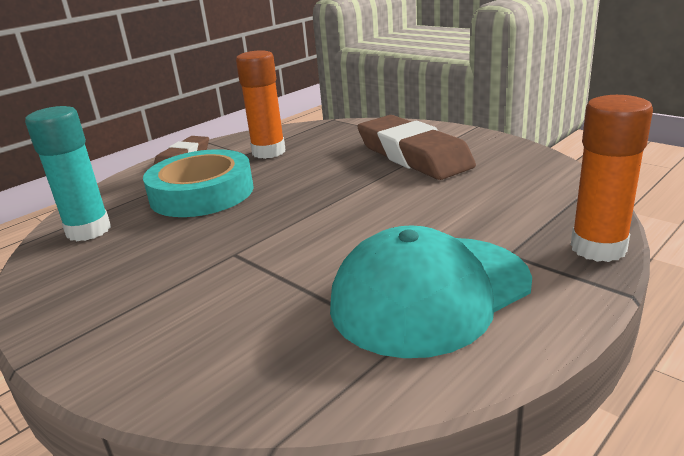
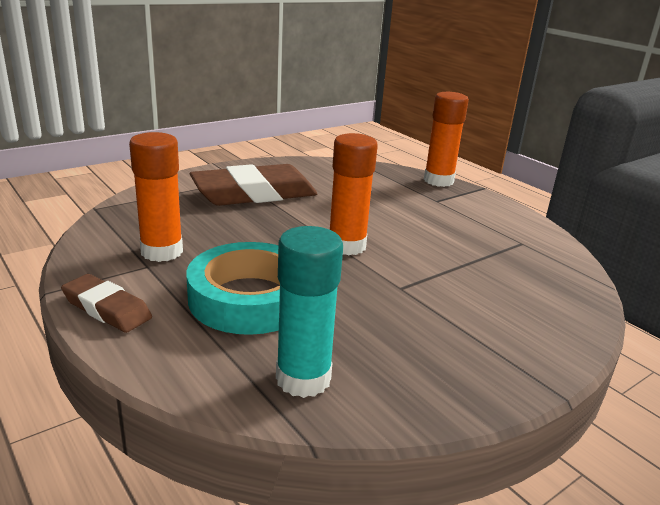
camera: 85 degrees left, 0 degrees up
(316, 214) = (346, 246): none -> orange glue stick
(430, 293) = (477, 227): turquoise cap -> none

